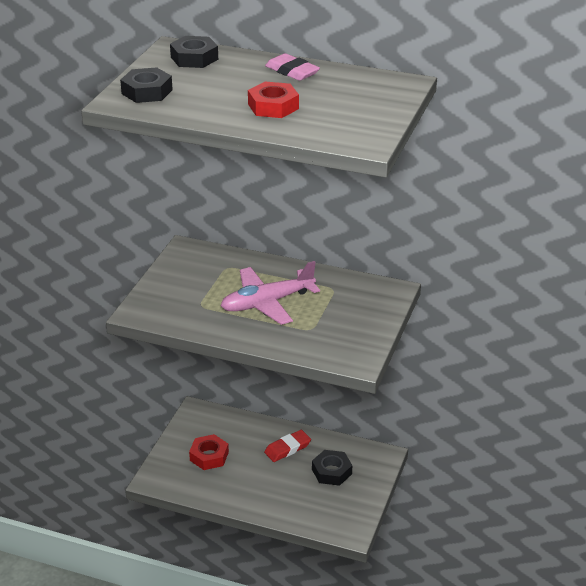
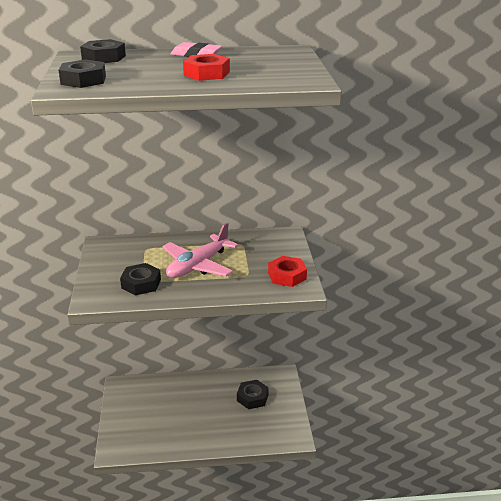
camera: 25 degrees left, 5 degrees down
(195, 308) = (141, 284): none -> black nut
(209, 456) = (150, 416): red nut -> red nut (287, 276)
(287, 448) = (209, 391): red eraser -> none

